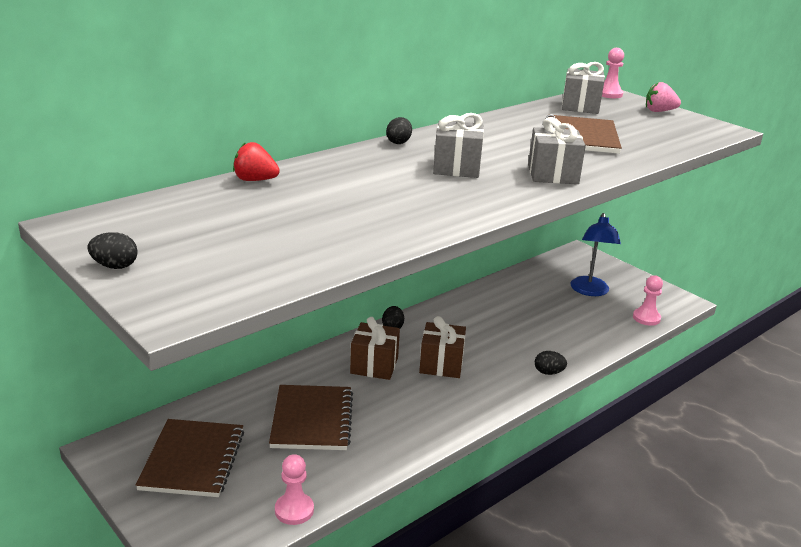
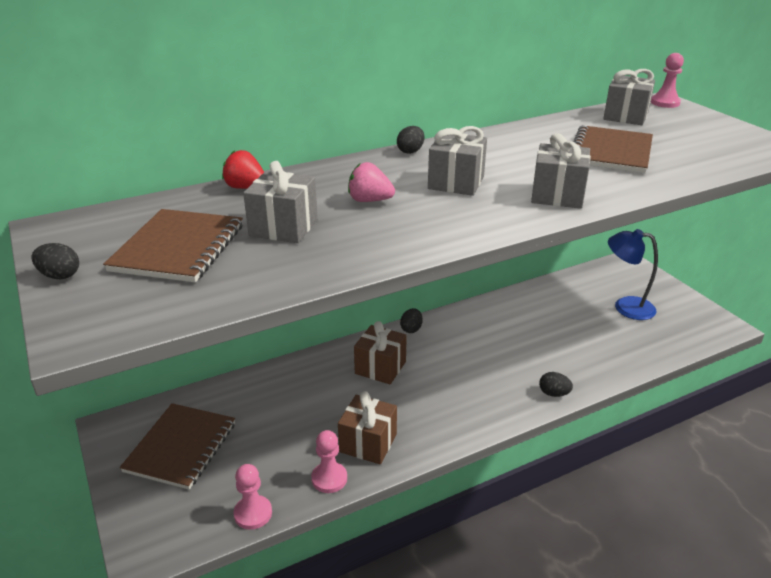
camera: 15 degrees right, 5 degrees up
(312, 420) = (302, 419): brown notebook -> brown notebook (178, 248)
(315, 213) = (283, 227): none -> grey gift
(441, 364) = (446, 373): brown gift -> brown gift (368, 443)
(590, 291) = (625, 307): blue lamp -> blue lamp turned 90 degrees clockwise
(646, 318) = (679, 342): pink pawn -> pink pawn (329, 478)
(659, 111) = (714, 124): pink strawberry -> pink strawberry (369, 200)

